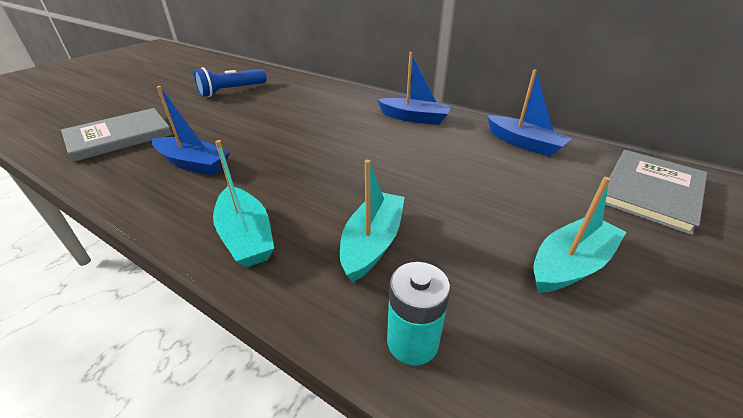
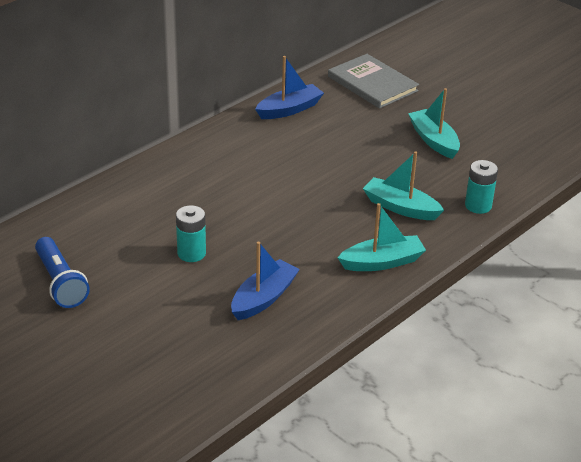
camera: 80 degrees left, 0 degrees up
(119, 136) = (176, 363): grey book -> none
(264, 126) = (191, 253): none -> turquoise battery
(414, 118) = (214, 154): blue boat -> none

